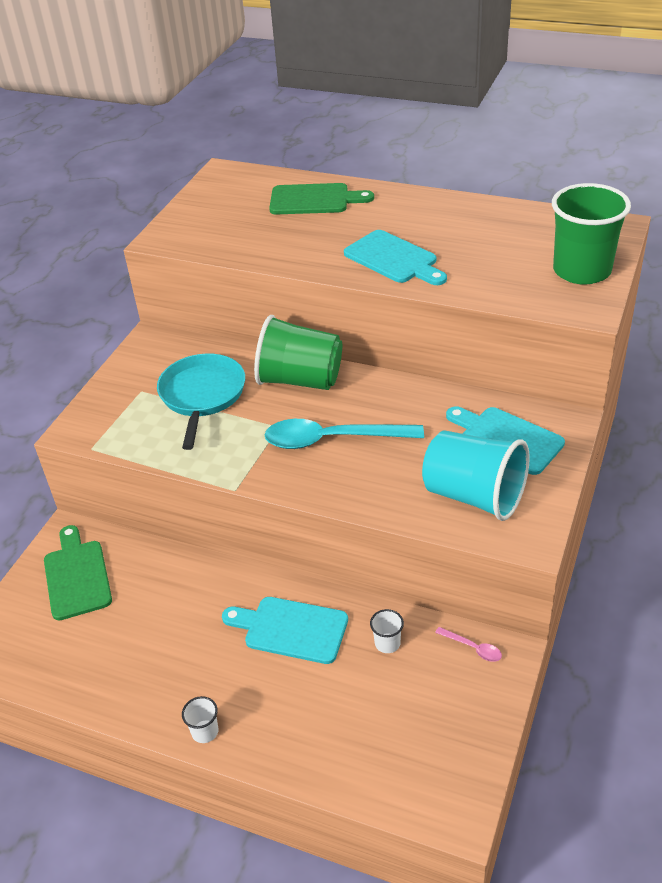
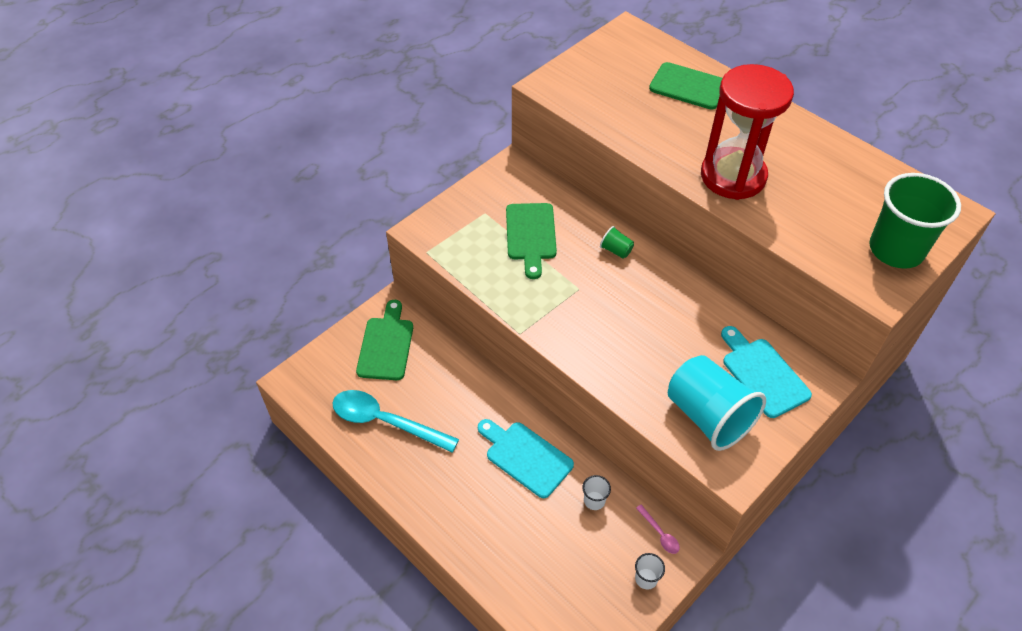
camera: 20 degrees right, 10 degrees up
(202, 395) = (531, 235): turquoise pan -> green cutting board
(205, 731) = (428, 512): white cup -> white cup (646, 578)
(300, 380) = (616, 250): green cup -> green cup, size x0.41
(333, 439) = (617, 318): turquoise spoon -> turquoise spoon (386, 422)
(394, 259) = (733, 176): turquoise cutting board -> red hourglass

